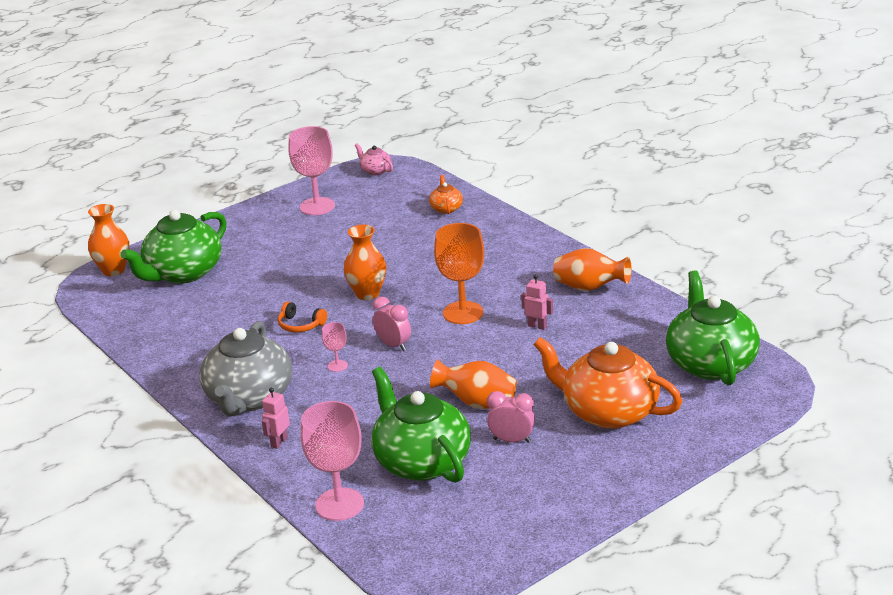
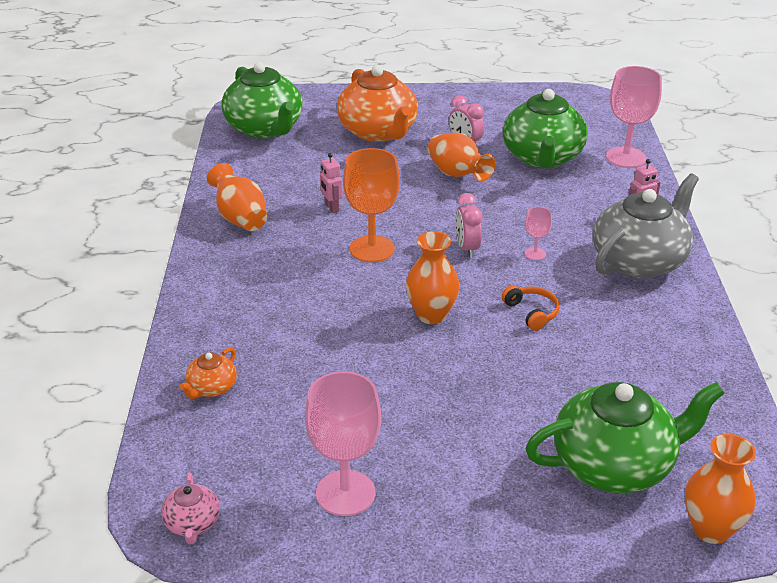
camera: 145 degrees left, 5 degrees up
(710, 363) = (265, 128): green teapot -> green teapot turned 60 degrees counterclockwise

